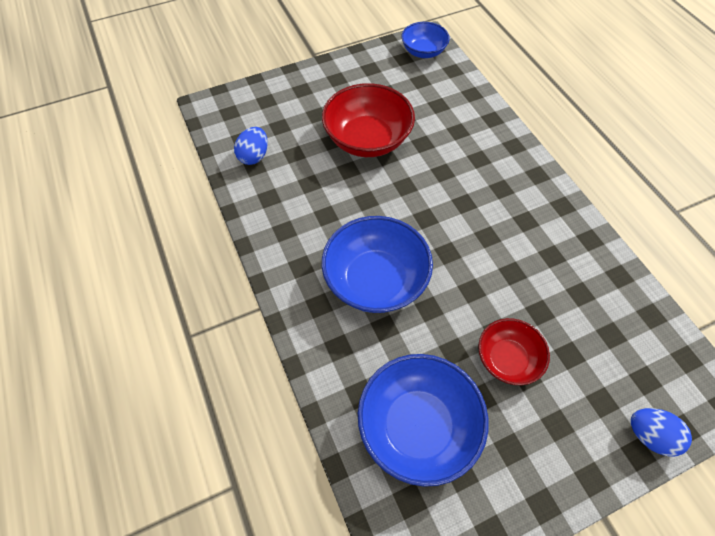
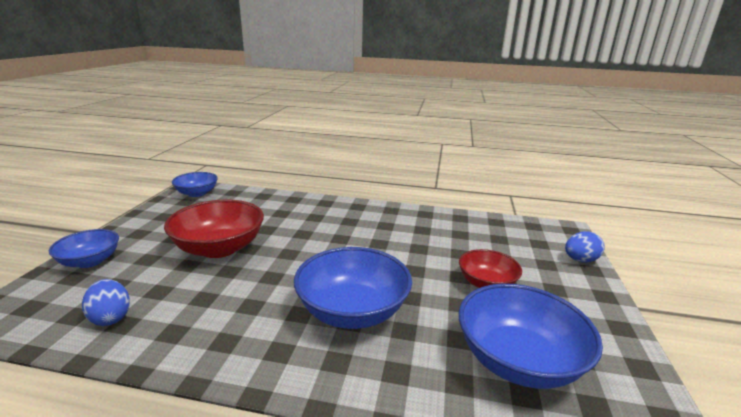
camera: 55 degrees left, 35 degrees down
(286, 90) = (90, 261): none -> blue bowl

